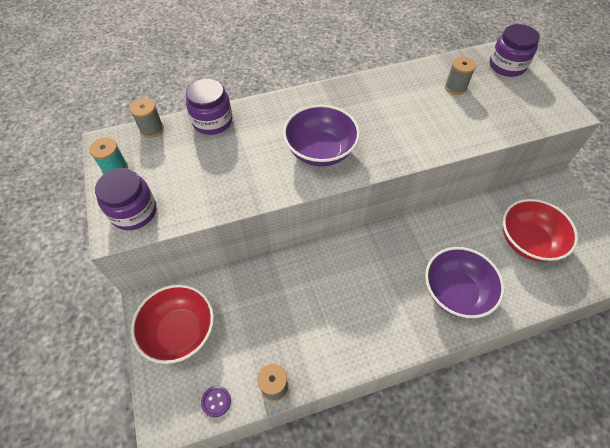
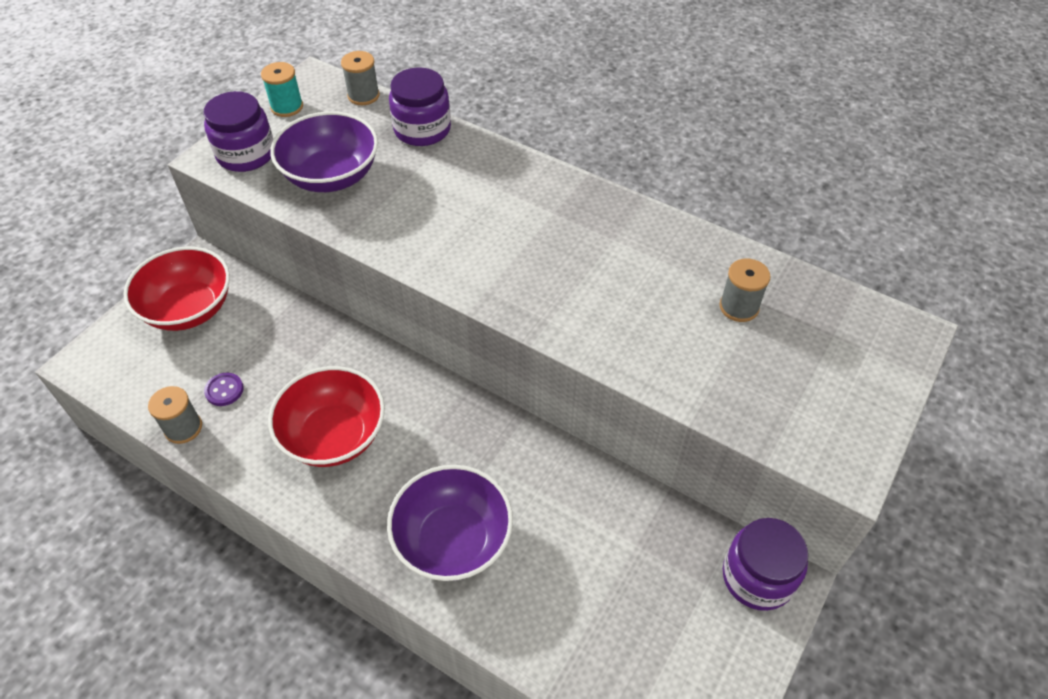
camera: 50 degrees right, 5 degrees down
(216, 401) = (133, 389): purple button -> purple button (224, 390)
(320, 151) = (471, 240): purple bowl -> purple bowl (331, 176)
(507, 66) = (862, 342): purple jar -> purple jar (757, 577)
(528, 241) = (622, 589): red bowl -> red bowl (334, 435)

